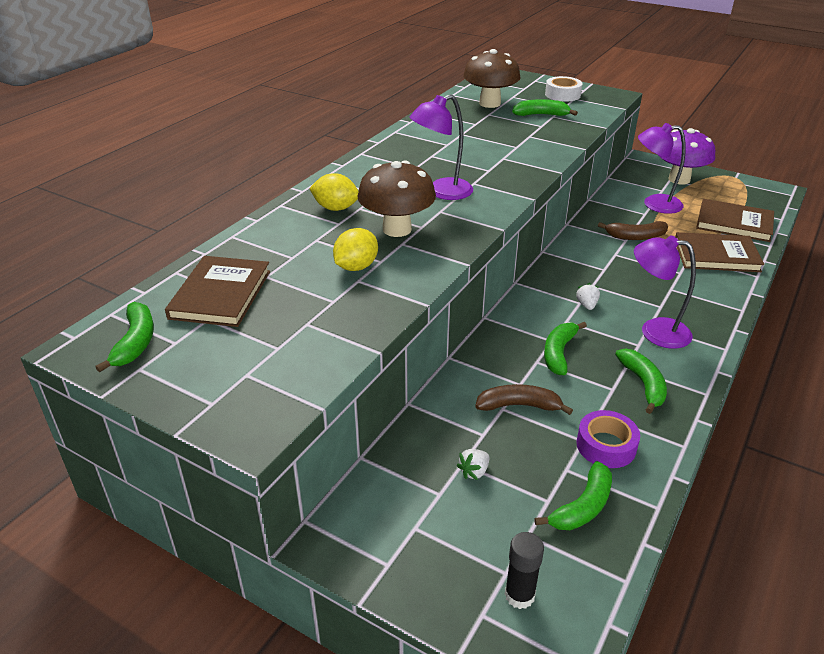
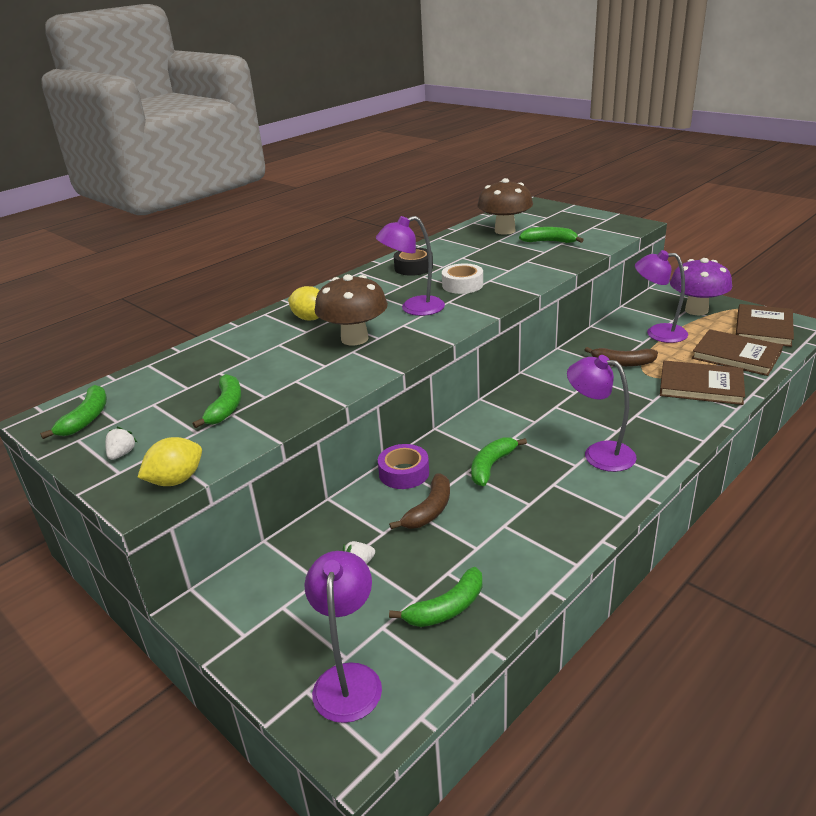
camera: 15 degrees right, 5 degrees down
(220, 294) = (174, 385): brown book -> brown book (763, 328)
(356, 267) = (300, 369): yellow lemon -> yellow lemon (176, 480)
(417, 146) = (413, 267): none -> black tape
(519, 406) = (429, 510): brown banana -> brown banana turned 105 degrees clockwise
(519, 595) = (348, 679): black glue stick -> purple lamp
(562, 95) = (582, 223): white tape -> white tape (462, 285)
(587, 305) = (540, 424): white strawberry -> white strawberry (122, 454)
(606, 446) = (497, 555): purple tape -> purple tape (404, 473)
(643, 384) = (562, 502): green banana -> green banana (226, 407)

